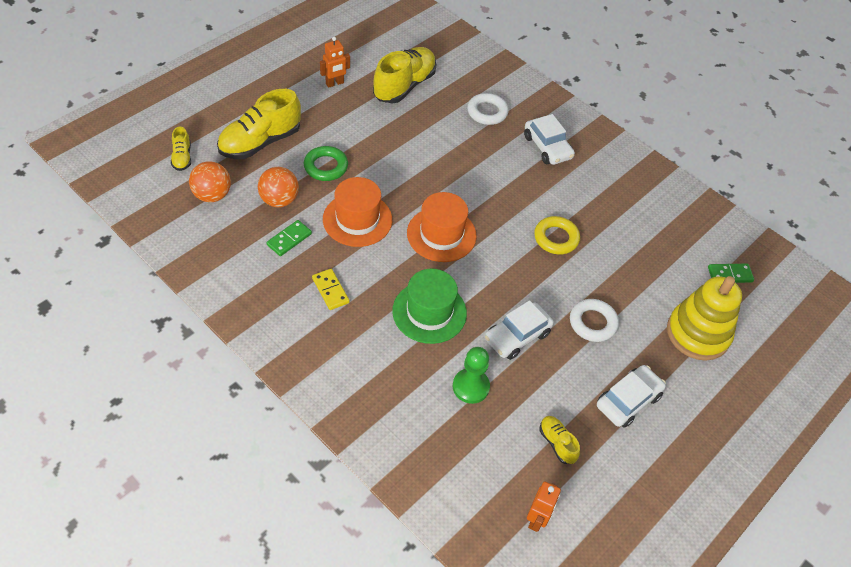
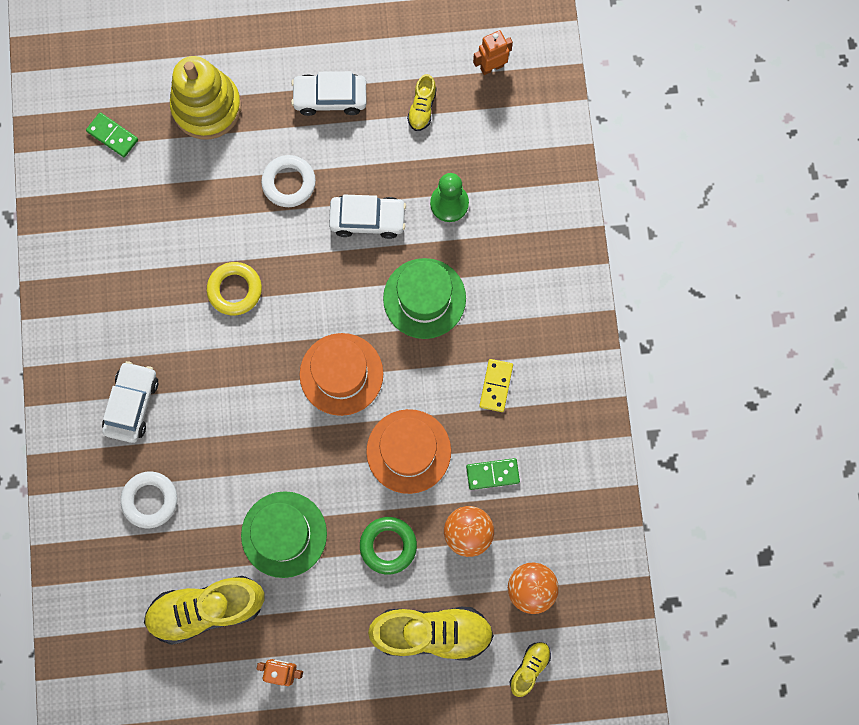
camera: 135 degrees left, 25 degrees up
(395, 138) = (284, 534): none -> green hat

